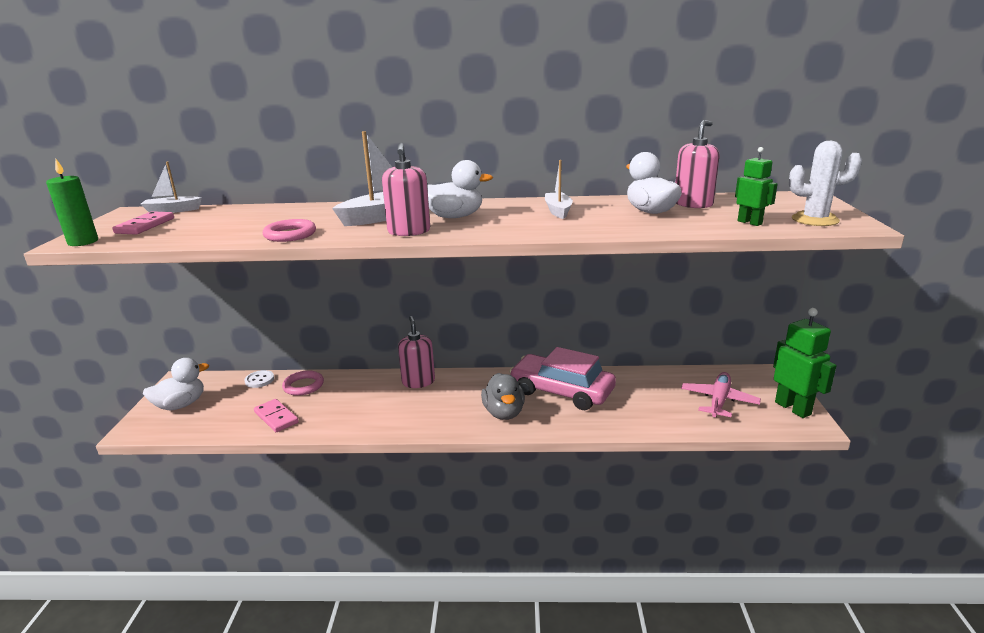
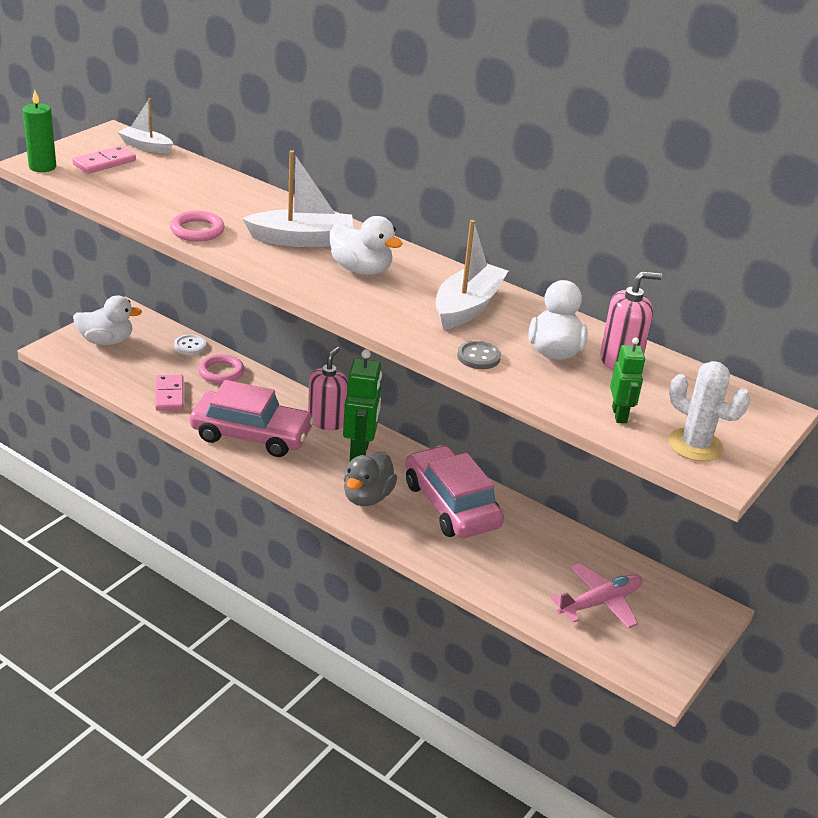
camera: 30 degrees right, 10 degrees up
(373, 414) = (251, 435): none -> pink car
(409, 231) = (294, 272): pink soap dispenser -> none
(558, 211) = (467, 307): white boat -> white boat, size x1.63
(615, 227) = (478, 357): none -> grey button
(793, 408) = (669, 654): green robot -> green robot (360, 452)

